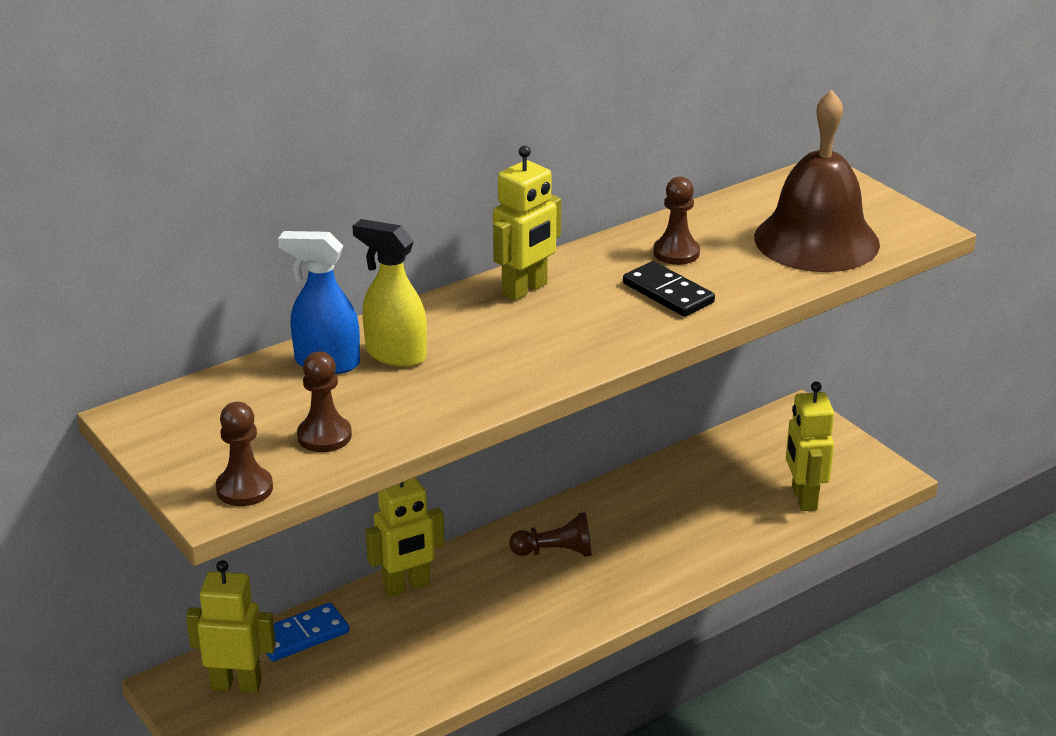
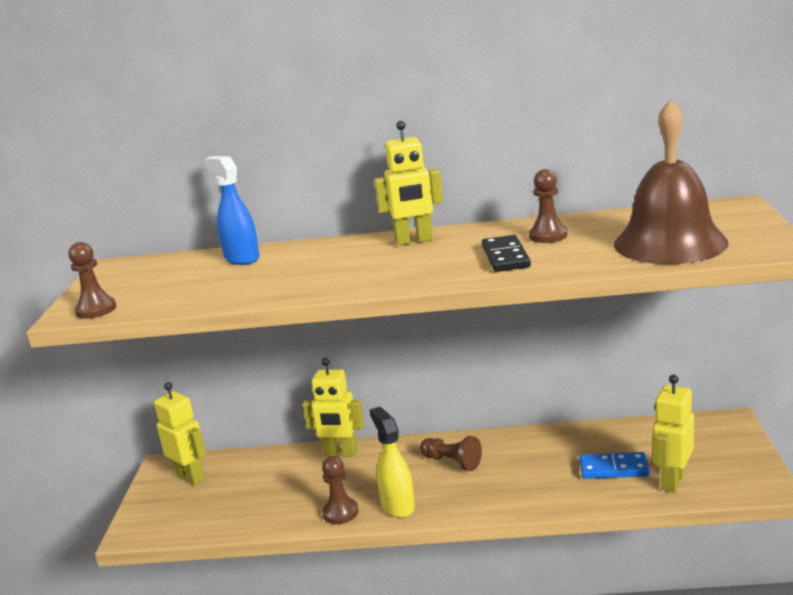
camera: 40 degrees right, 10 degrees down
(302, 636) = (254, 462): blue domino -> blue domino (614, 469)
(324, 436) = (177, 293): brown pawn -> brown pawn (340, 512)
(395, 354) = (283, 261): yellow spray bottle -> yellow spray bottle (397, 505)

